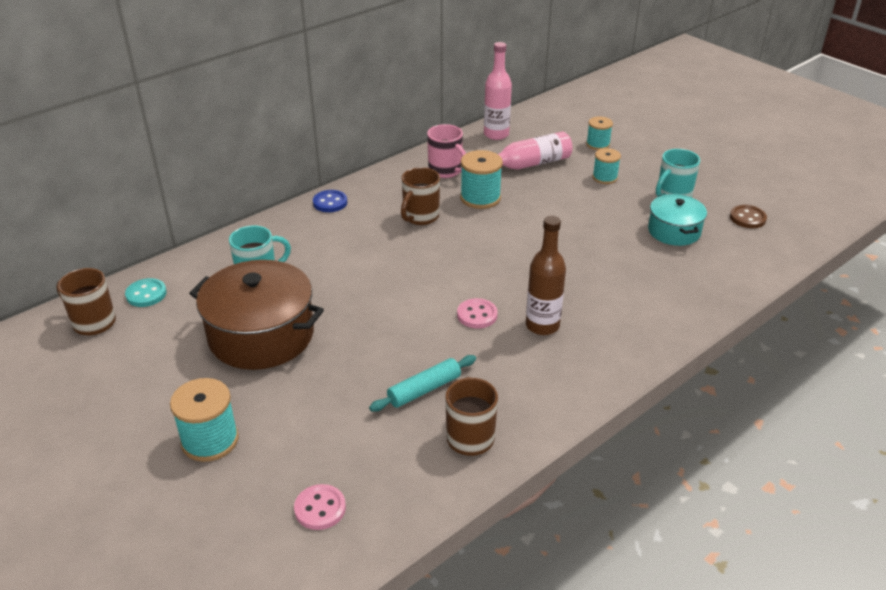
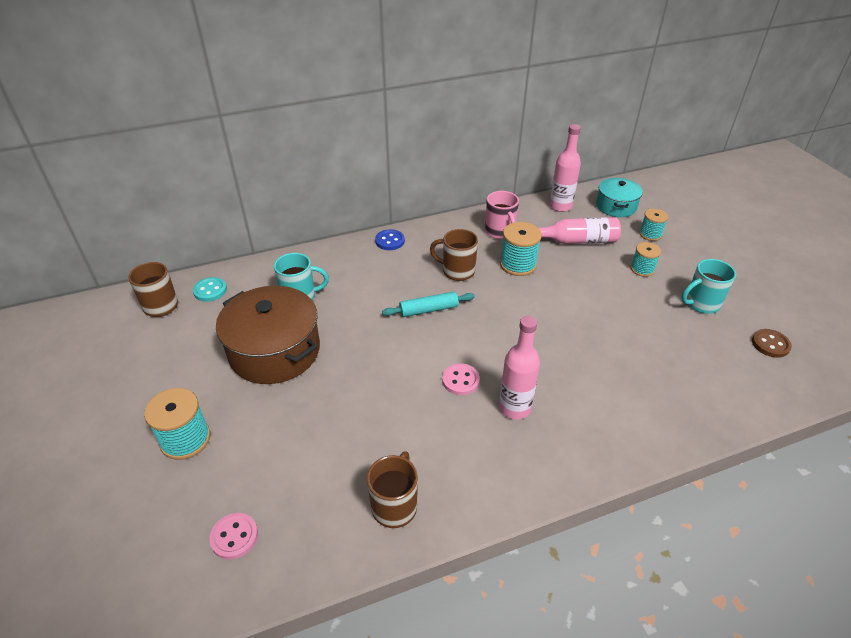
camera: 20 degrees right, 5 degrees up
(420, 217) = (457, 271): brown mug -> brown mug turned 60 degrees clockwise
(424, 390) = (379, 443): turquoise rolling pin -> turquoise rolling pin (428, 310)
(542, 325) = (514, 408): brown bottle -> pink bottle
(674, 231) = (687, 340): turquoise pot -> turquoise pot (616, 206)

